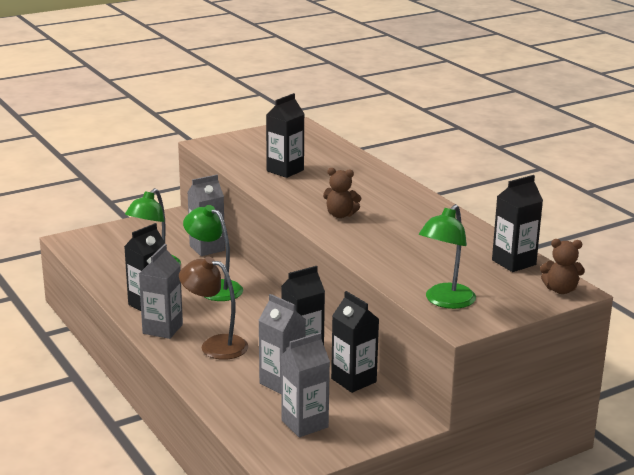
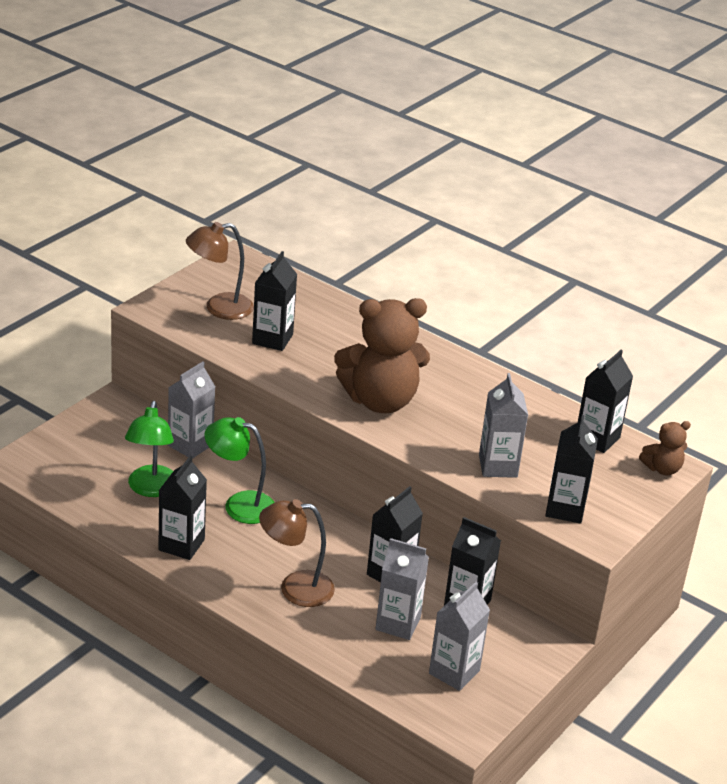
camera: 25 degrees left, 10 degrees up
(162, 329) = (222, 578): grey carton -> grey carton (498, 466)
(259, 150) = (219, 308): none -> brown lamp
(340, 215) = (380, 401): brown teddy bear -> brown teddy bear, size x2.13
(445, 301) = (565, 509): green lamp -> black carton

